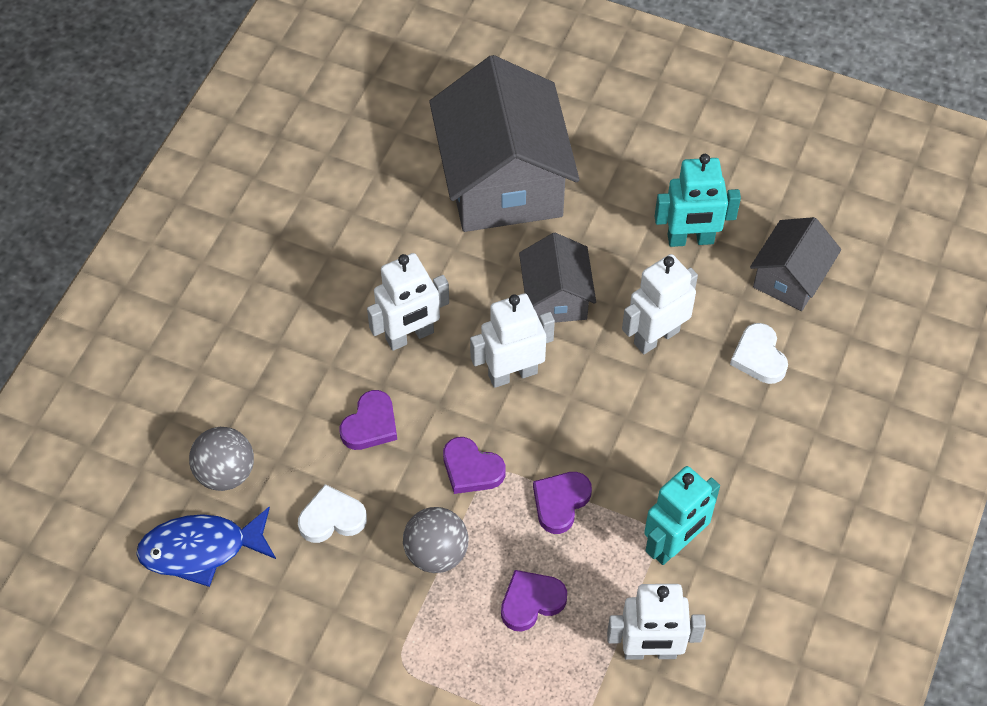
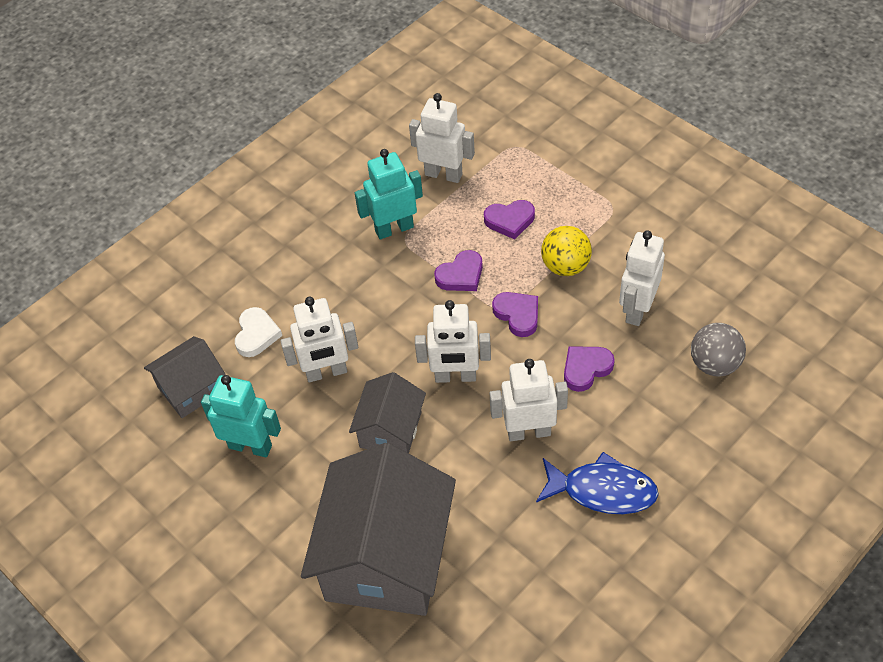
camera: 155 degrees left, 5 degrees down
(201, 549) = (744, 314): blue fish -> blue fish (602, 491)
(332, 518) = (637, 309): white heart -> white robot
(436, 553) = (565, 266): grey ball -> yellow ball

